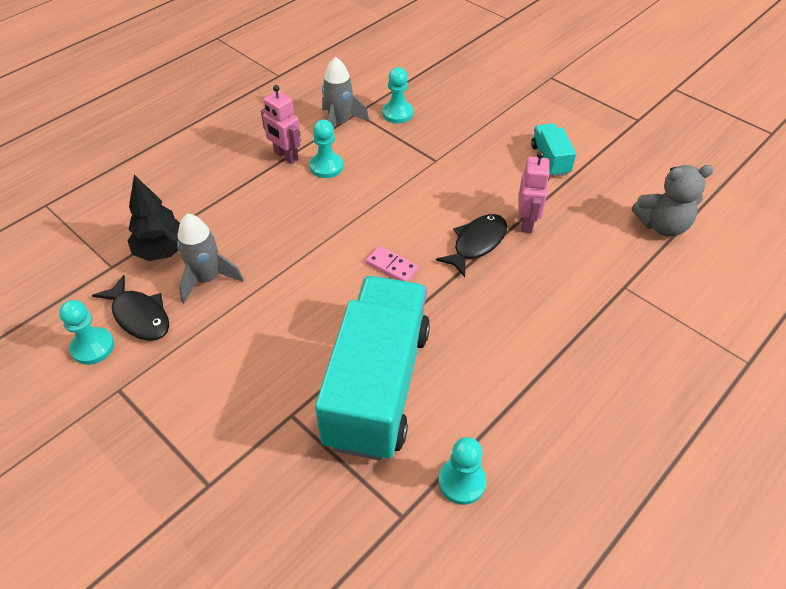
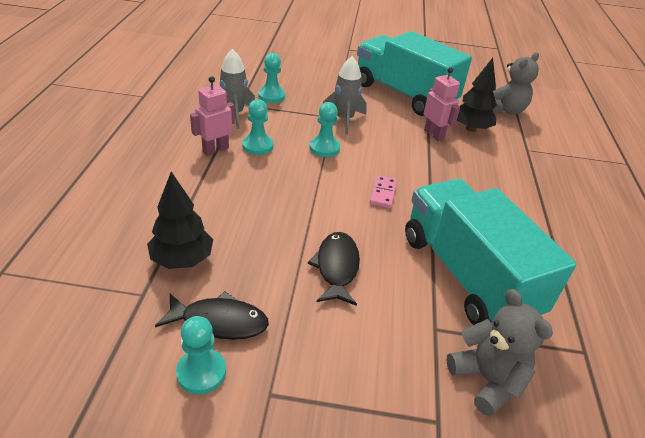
camera: 40 degrees left, 10 degrees down
(208, 279) = (250, 263): grey rocket -> grey rocket (344, 119)
(284, 481) = (487, 380): none -> grey teddy bear
(286, 156) = (215, 149): pink robot -> pink robot turned 135 degrees clockwise
(392, 266) = (383, 193): pink domino -> pink domino turned 75 degrees counterclockwise
(462, 482) = (588, 307): turquoise pawn -> turquoise pawn (324, 148)
(476, 243) = (420, 158): black fish -> black fish (336, 267)
(550, 160) = (404, 95): turquoise truck -> turquoise truck, size x2.28
(582, 233) = (471, 129): none -> black tree

